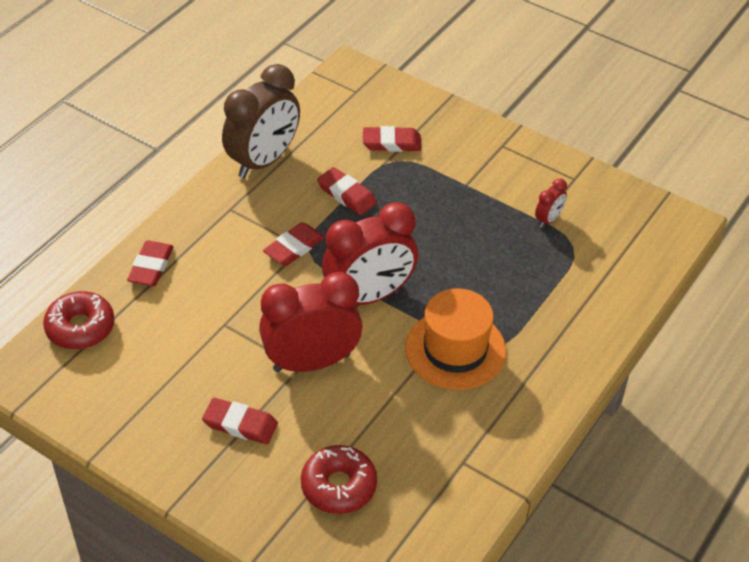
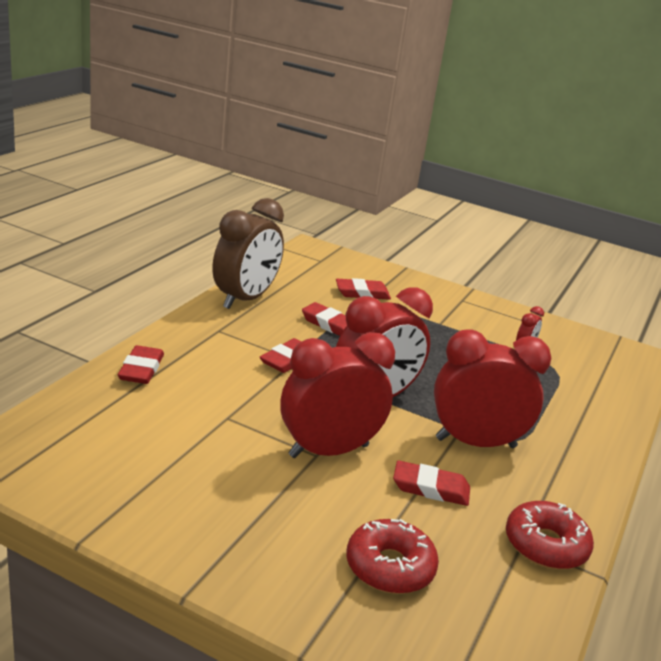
camera: 10 degrees left, 20 degrees down
(80, 327) = (65, 416): red donut -> red donut (545, 545)
(240, 424) = (260, 506): red eraser -> red eraser (430, 488)
(455, 349) = (475, 443): orange hat -> red clock

